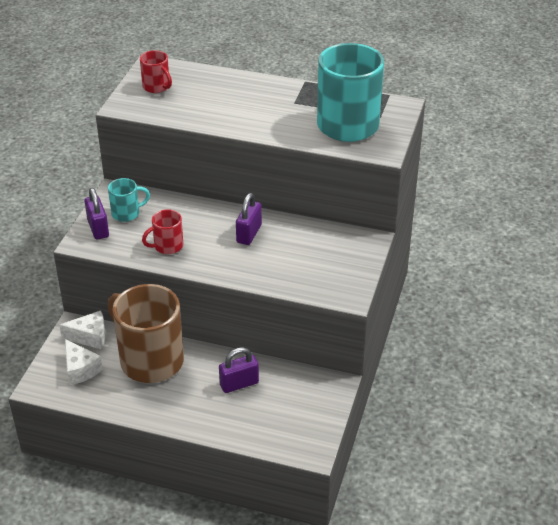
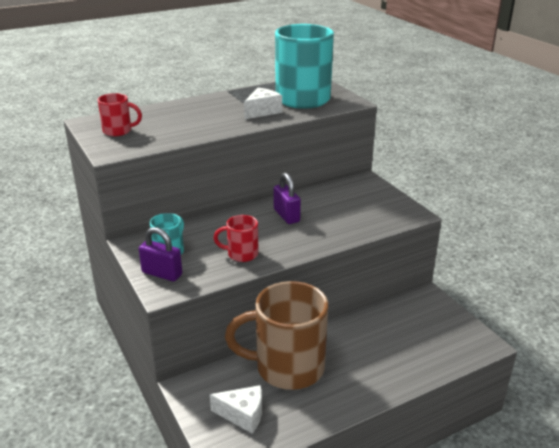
camera: 45 degrees left, 10 degrees down
(90, 337) = (212, 385): white cheese -> white cheese (262, 111)
(167, 246) = (241, 254): red mug -> red mug turned 75 degrees clockwise
(239, 384) = (373, 337): purple padlock -> none

